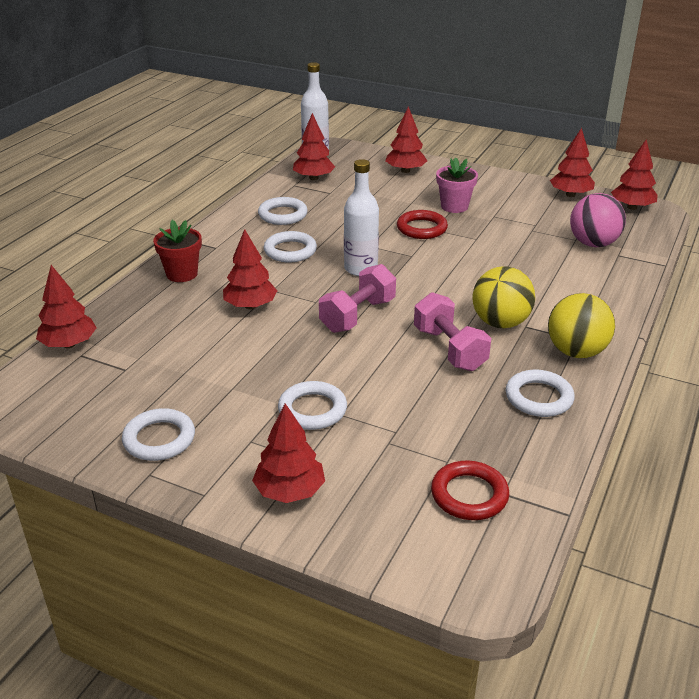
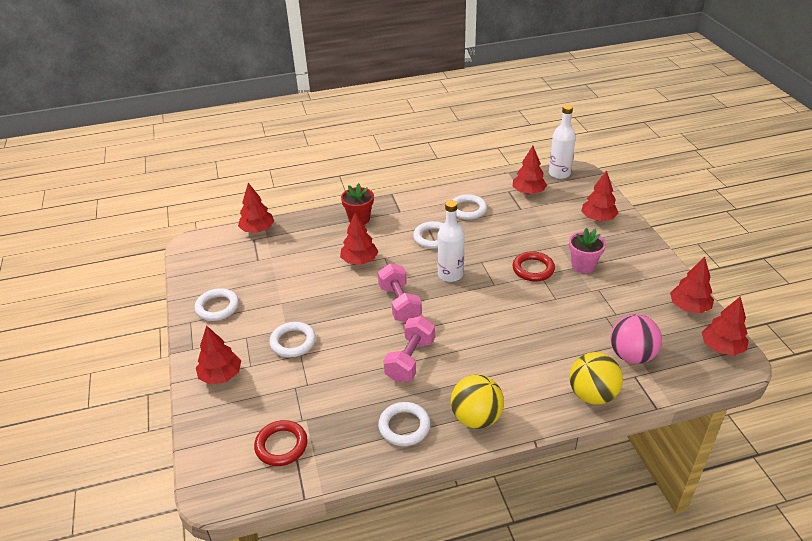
camera: 50 degrees right, 5 degrees up
(358, 315) = (399, 304): pink dumbbell -> pink dumbbell turned 75 degrees clockwise
(500, 323) = (466, 365): yellow ball -> yellow ball (592, 395)

